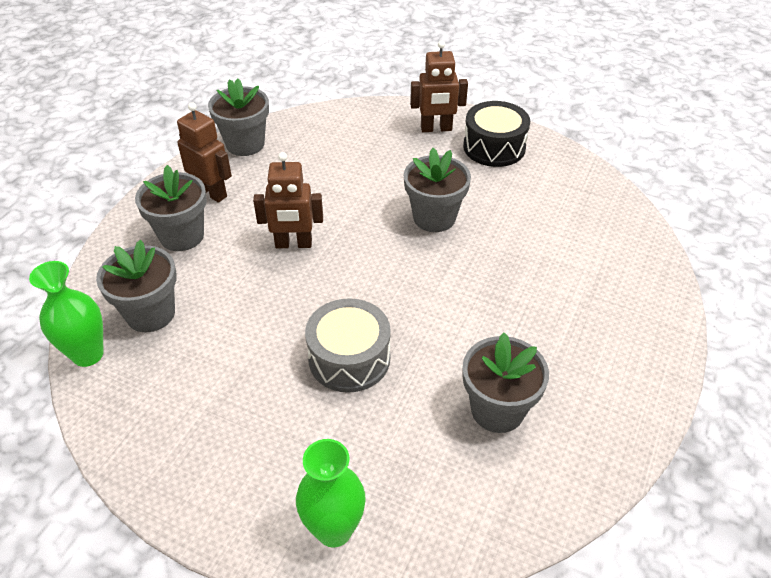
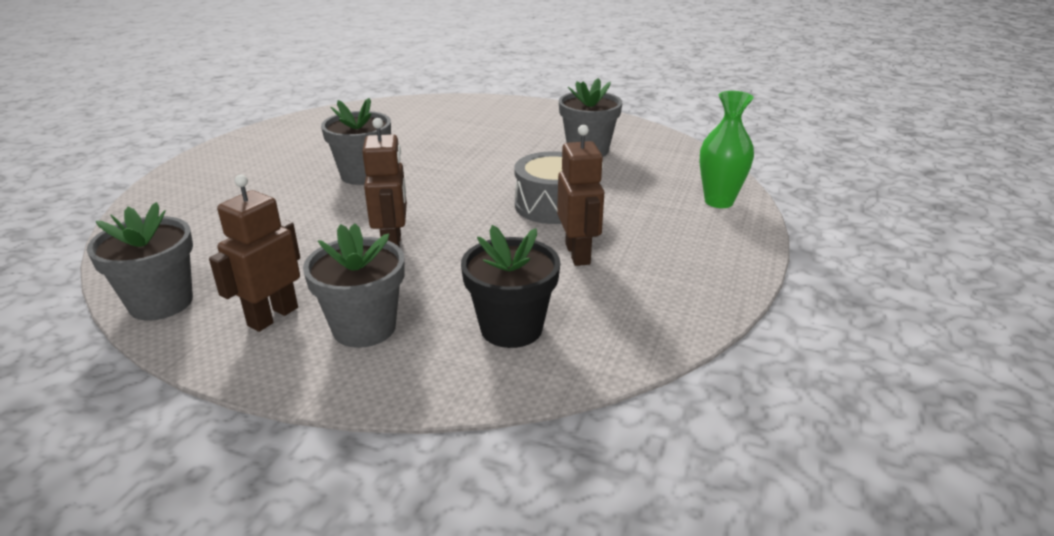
camera: 95 degrees left, 15 degrees down
(88, 354) = (587, 365): green vase -> none
(150, 313) = (511, 328): grey flower pot -> black flower pot
(436, 129) = (206, 177): brown robot -> brown robot (578, 254)
(494, 147) = (257, 150): black drum -> none

